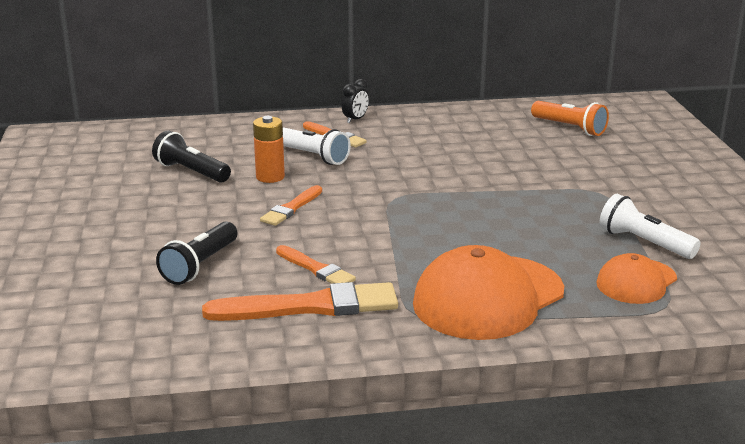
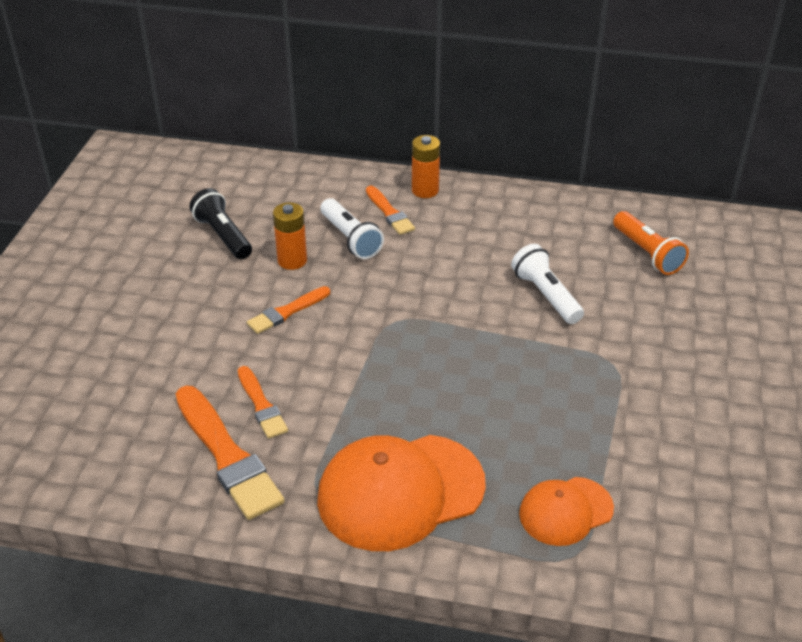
camera: 20 degrees right, 15 degrees up
(200, 265) = (161, 372): black flashlight -> none
(310, 306) = (227, 456): orange brush -> orange brush turned 45 degrees clockwise
(355, 119) = (425, 190): black clock -> orange battery
(643, 243) = (611, 455): white flashlight -> white flashlight (545, 295)

